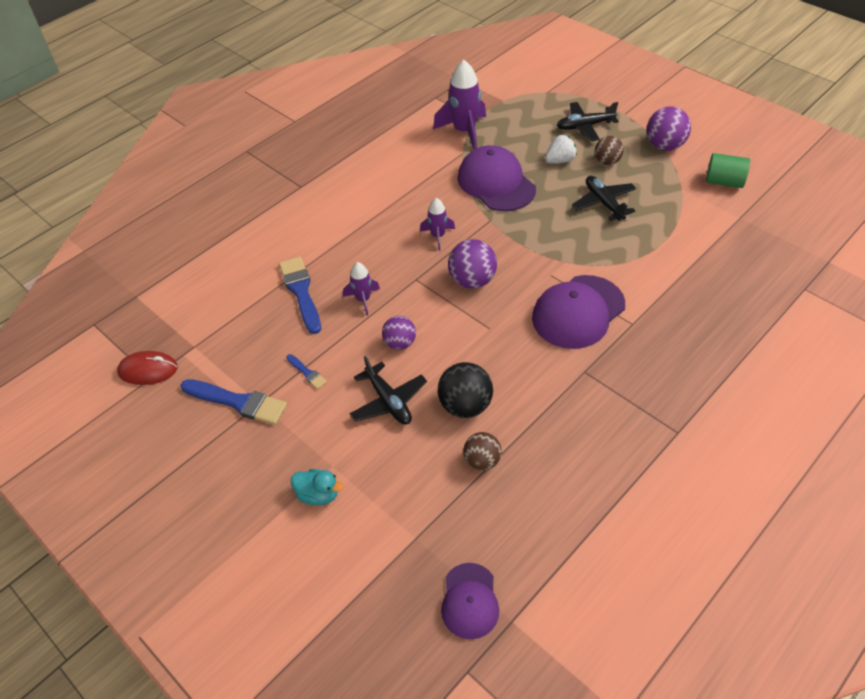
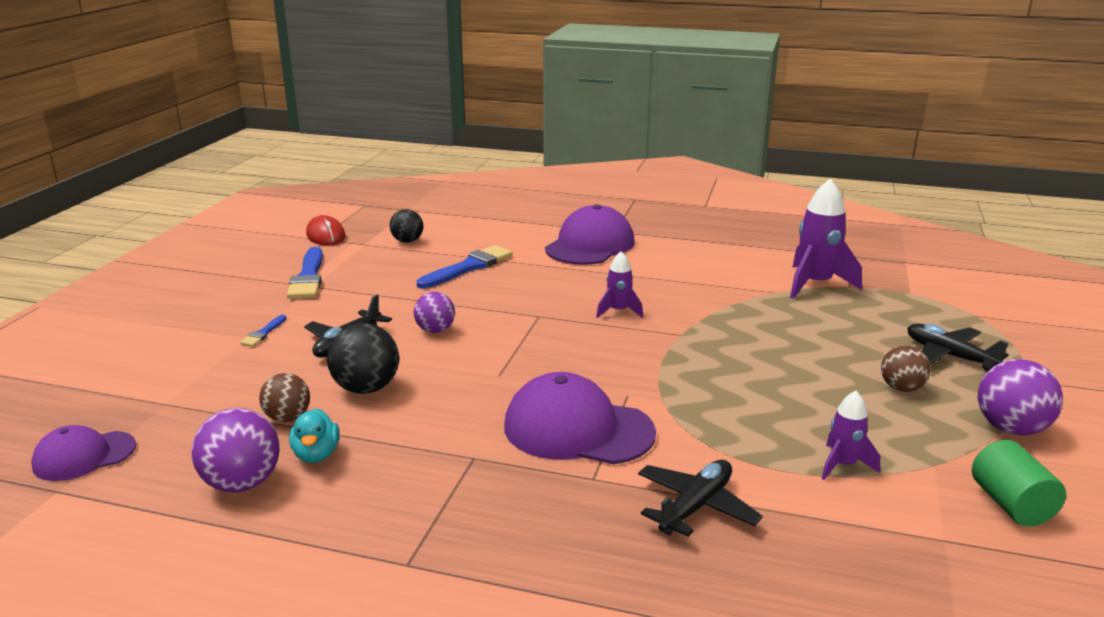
camera: 60 degrees right, 25 degrees down
(213, 315) = (407, 241): none -> black ball
(307, 373) = (363, 296): blue brush -> blue brush (263, 333)
(318, 494) = (209, 340): turquoise duck -> turquoise duck (316, 455)
(363, 300) = (483, 297): purple rocket -> purple rocket (843, 465)
(472, 280) = (567, 347): purple ball -> purple ball (242, 483)
(496, 183) = (750, 323): purple cap -> purple cap (590, 245)
(560, 160) = (852, 354): white strawberry -> none
(604, 203) = (811, 404): black plane -> black plane (696, 507)

